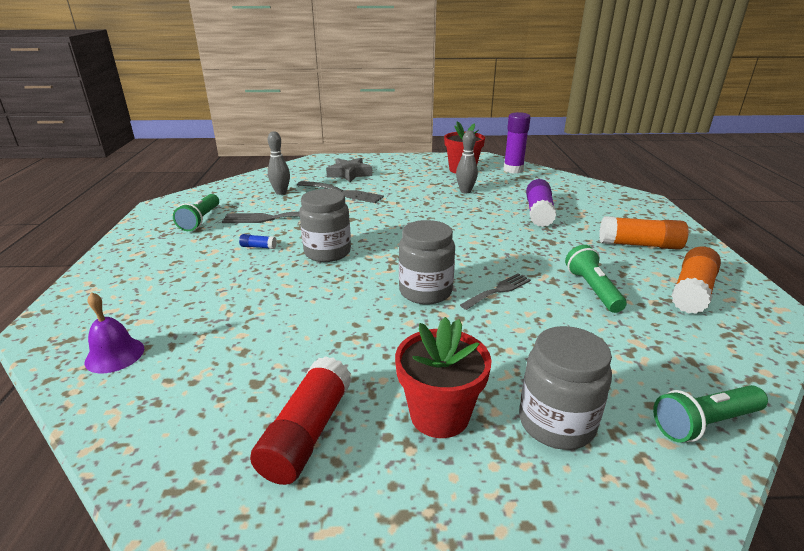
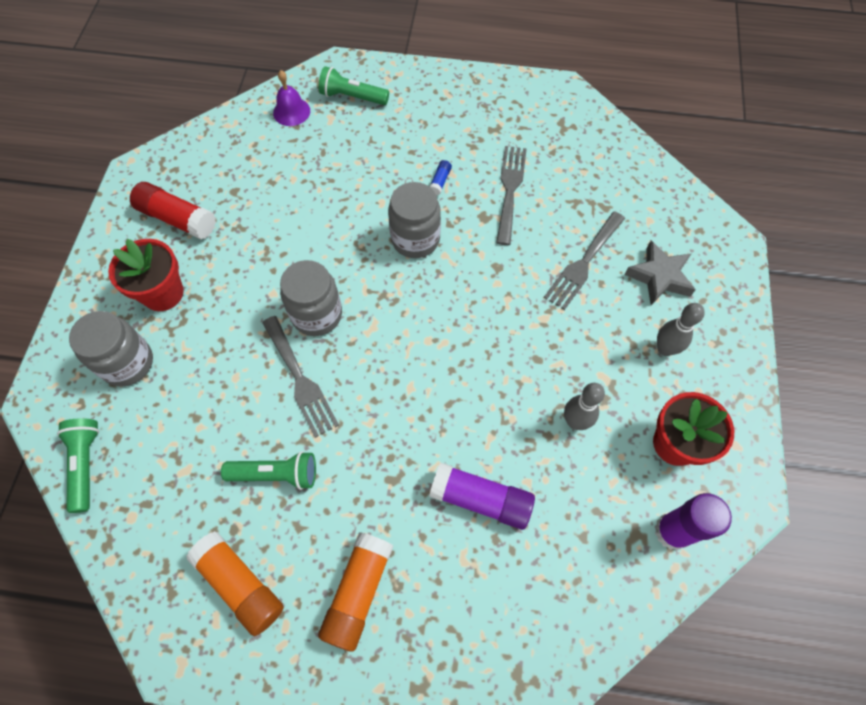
camera: 100 degrees right, 35 degrees up
(200, 220) = (514, 128): green flashlight -> green flashlight (352, 97)
(281, 192) = (590, 196): grey bowling pin -> grey bowling pin (665, 349)
(498, 290) = (300, 380): grey fork -> grey fork, size x1.51

